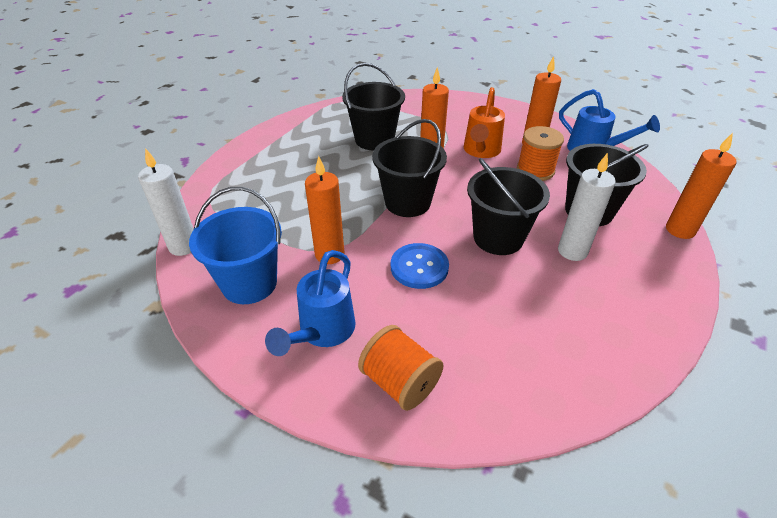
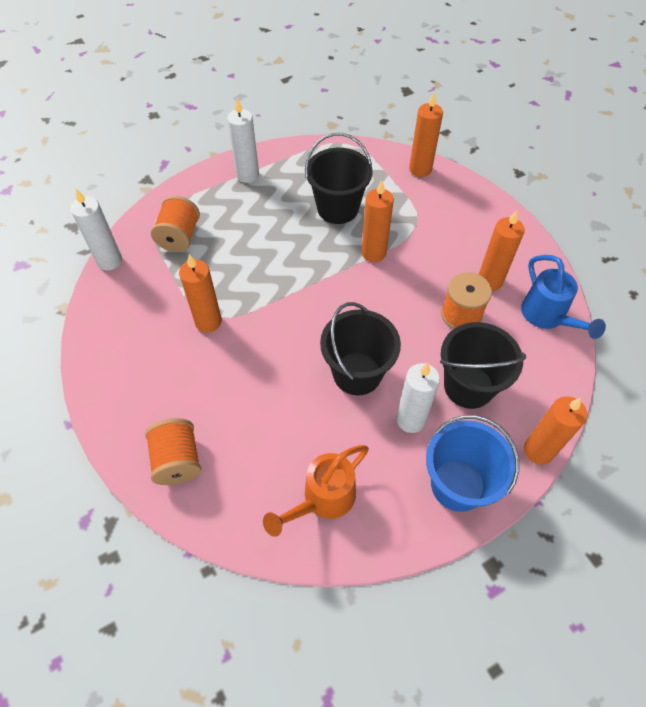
camera: 30 degrees right, 15 degrees up
(245, 203) = (179, 237): none -> orange spool
(249, 283) = (133, 320): blue bucket -> blue bucket (457, 485)
(275, 142) = (247, 175): none -> white candle
(322, 332) = (155, 390): blue watering can -> none
(407, 202) = (310, 297): black bucket -> none
(416, 99) = (420, 169): none -> orange candle
(419, 267) = (267, 369): blue button -> none
(481, 151) = (428, 267): orange watering can -> orange watering can (322, 500)

